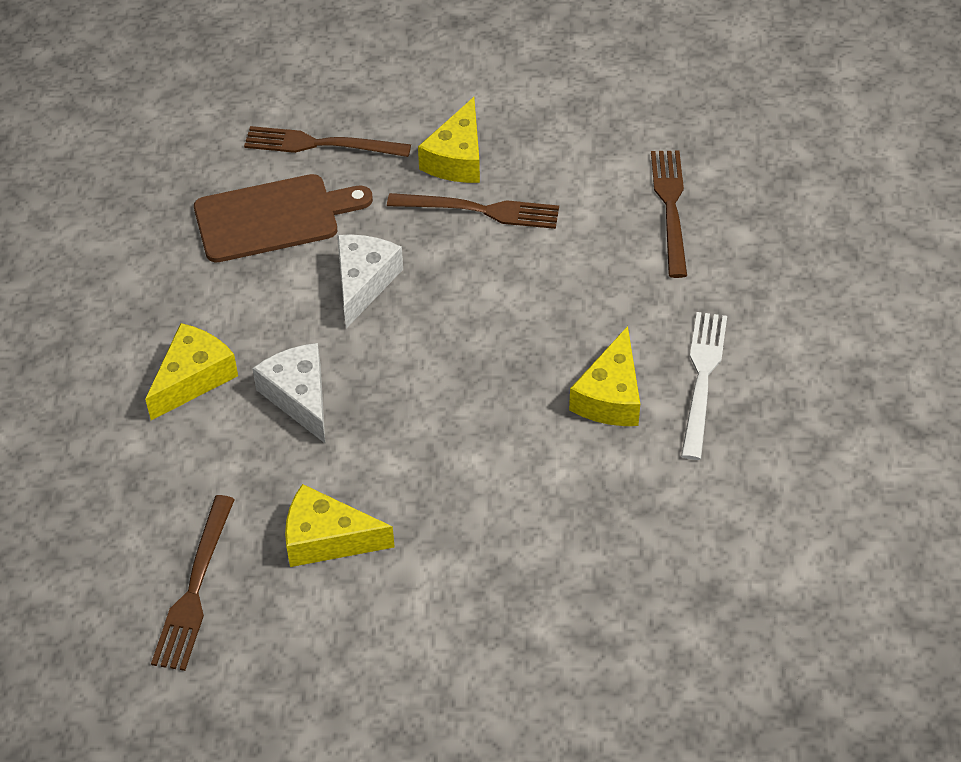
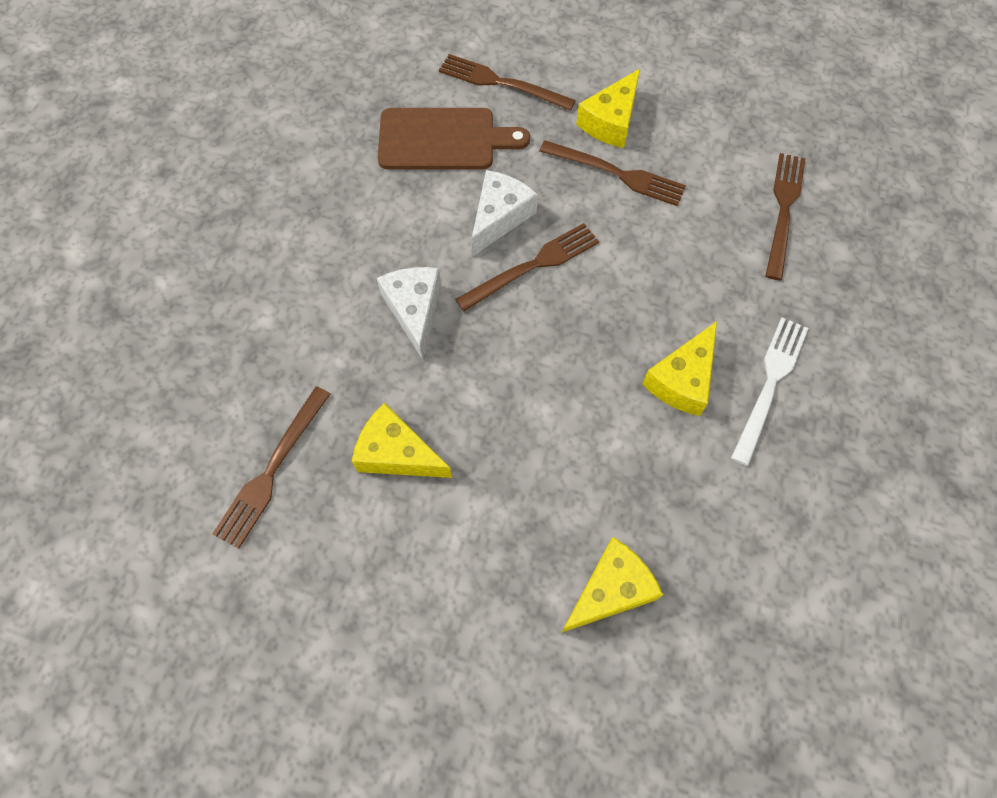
camera: 15 degrees right, 15 degrees up
(193, 378) = (333, 270): yellow cheese -> yellow cheese (610, 590)
(416, 323) = (533, 266): none -> brown fork

